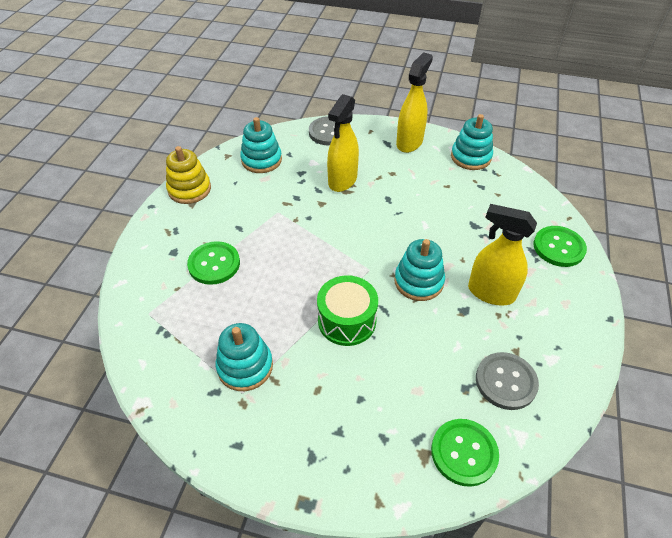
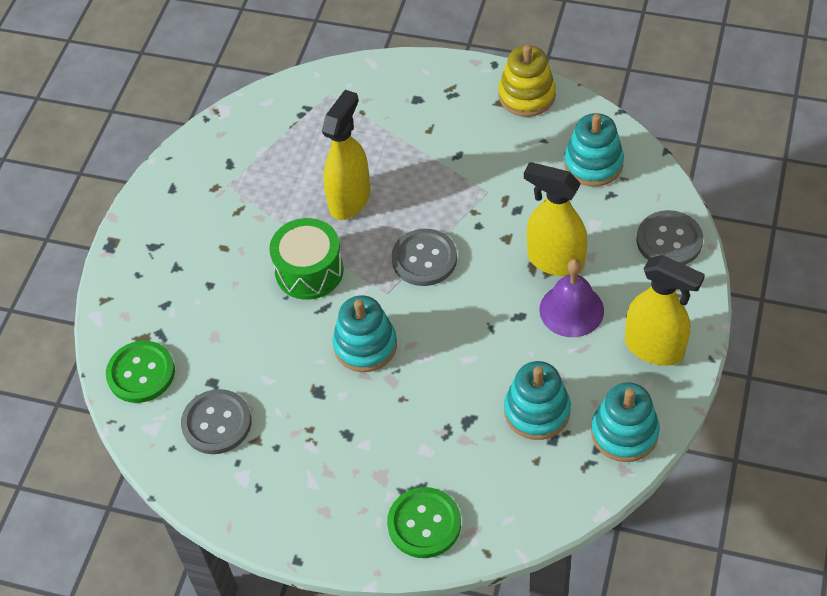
camera: 95 degrees right, 5 degrees up
(214, 264) = (397, 139): green button -> none
(245, 366) = (256, 184): turquoise stacking toy -> turquoise stacking toy (537, 411)
(337, 247) = (424, 259): none -> grey button
(382, 175) = (571, 310): none -> purple bell
(490, 292) = (345, 424): yellow spray bottle -> yellow spray bottle (350, 200)

